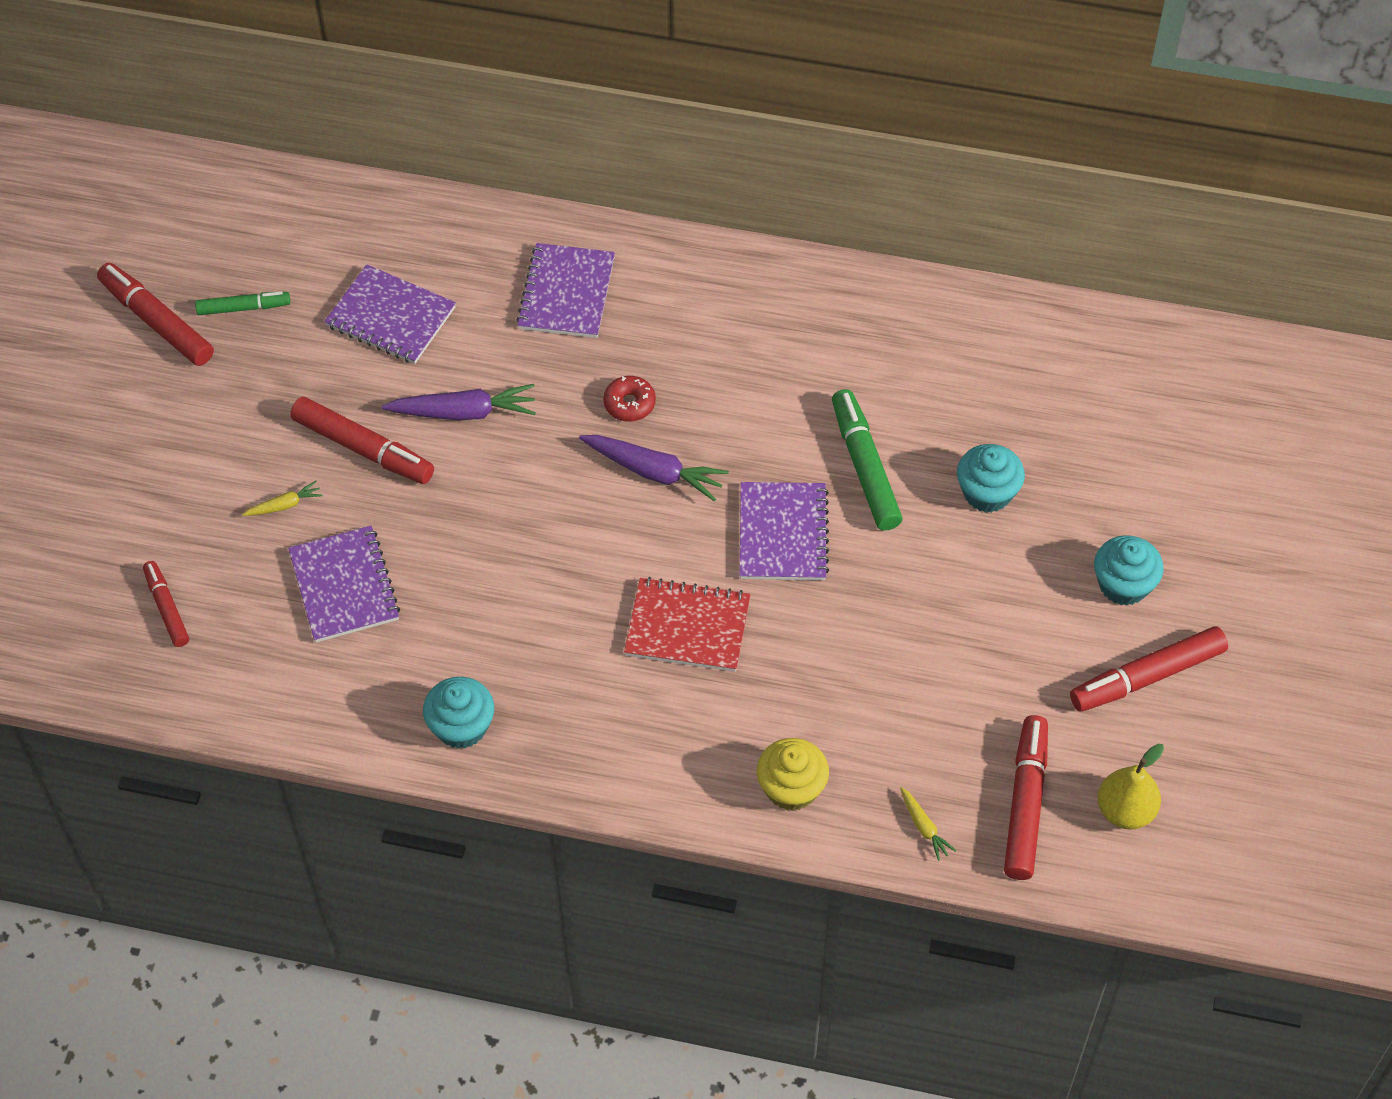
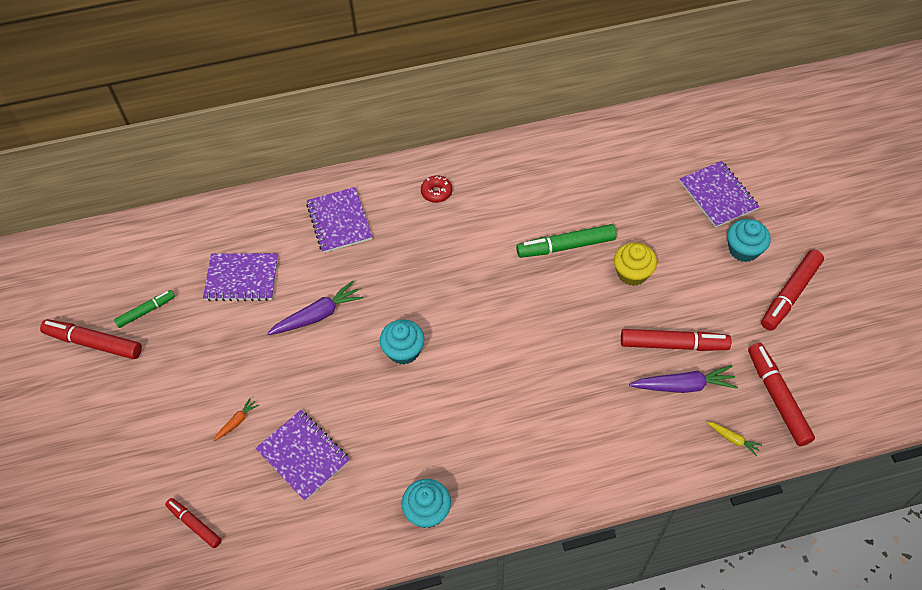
camera: 25 degrees left, 0 degrees up
(284, 505) = (237, 421): yellow carrot -> orange carrot
(363, 448) = (268, 364): red marker -> red marker (673, 344)
(629, 404) = (413, 268): red donut -> red donut (436, 192)
(654, 472) = (450, 301): purple carrot -> purple carrot (683, 386)
(687, 627) = (525, 383): red notebook -> none
(783, 533) = (545, 304): purple notebook -> purple notebook (718, 195)
(791, 788) = (645, 452): yellow cupcake -> yellow cupcake (632, 273)
(864, 467) = (566, 246): green marker -> green marker turned 60 degrees counterclockwise
(987, 493) = (640, 231): turquoise cupcake -> turquoise cupcake (403, 351)
(1125, 811) = (831, 375): yellow pear -> none

